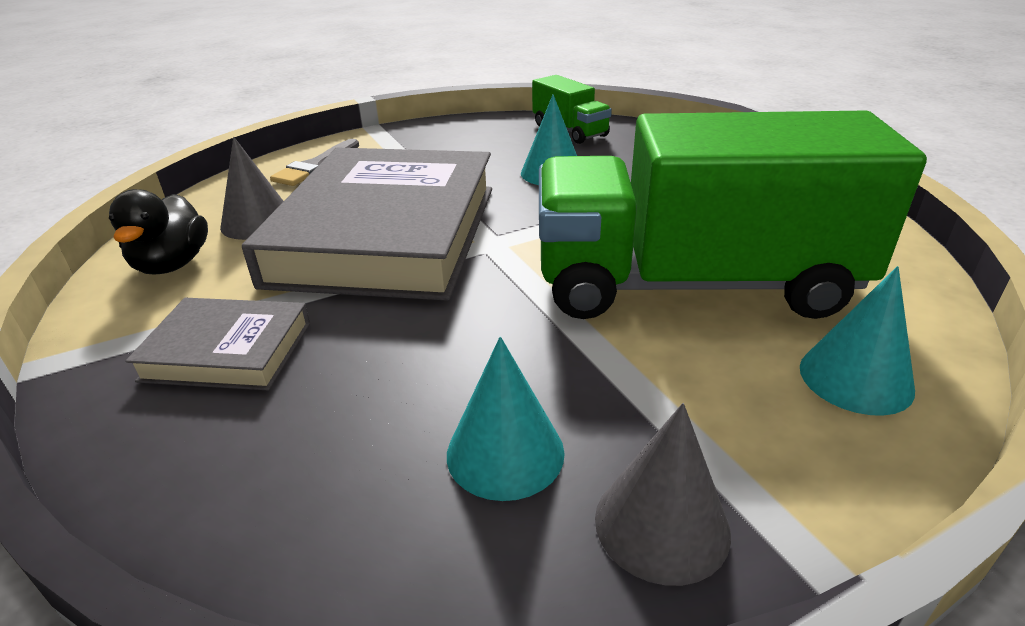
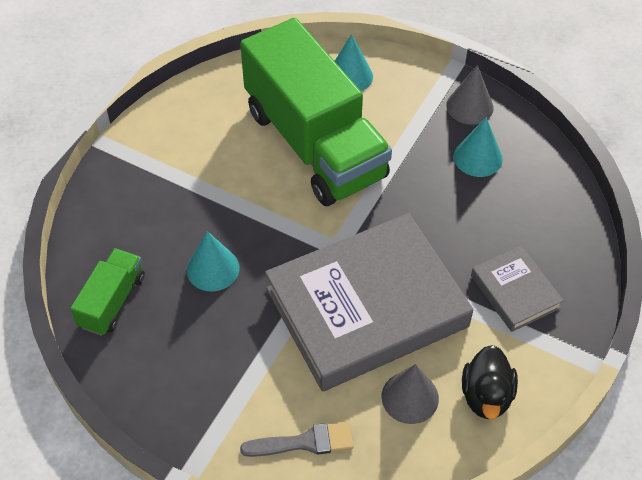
camera: 125 degrees left, 20 degrees up
(172, 264) = (486, 396): black duck -> black duck turned 135 degrees clockwise

